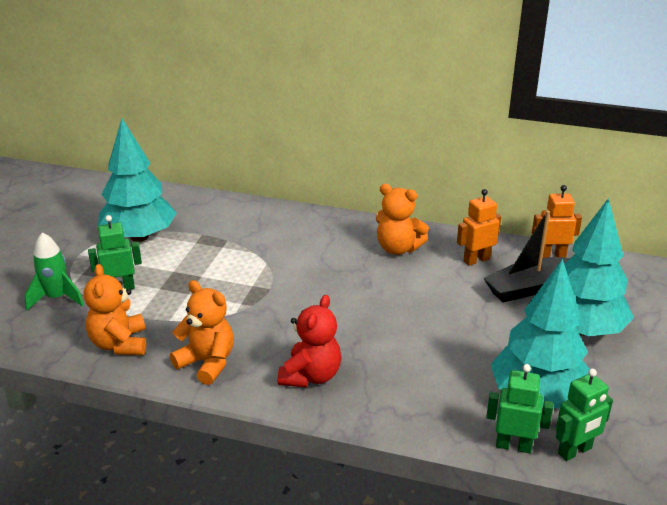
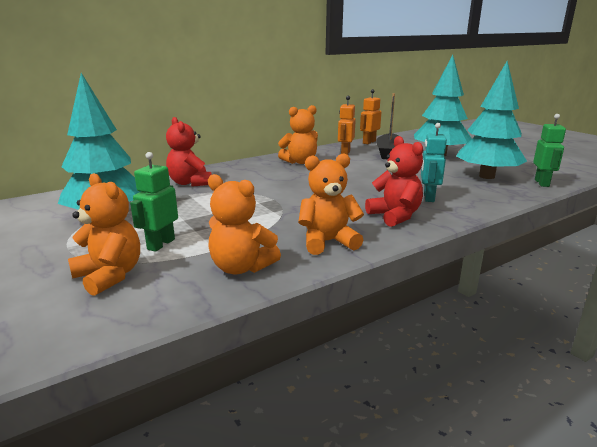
camera: 50 degrees left, 10 degrees down
(57, 298) = (110, 276): green rocket -> orange teddy bear
(253, 226) = (190, 183): none -> red teddy bear
(394, 378) = (428, 197): none -> turquoise robot
(513, 445) = (525, 192): green robot -> none

